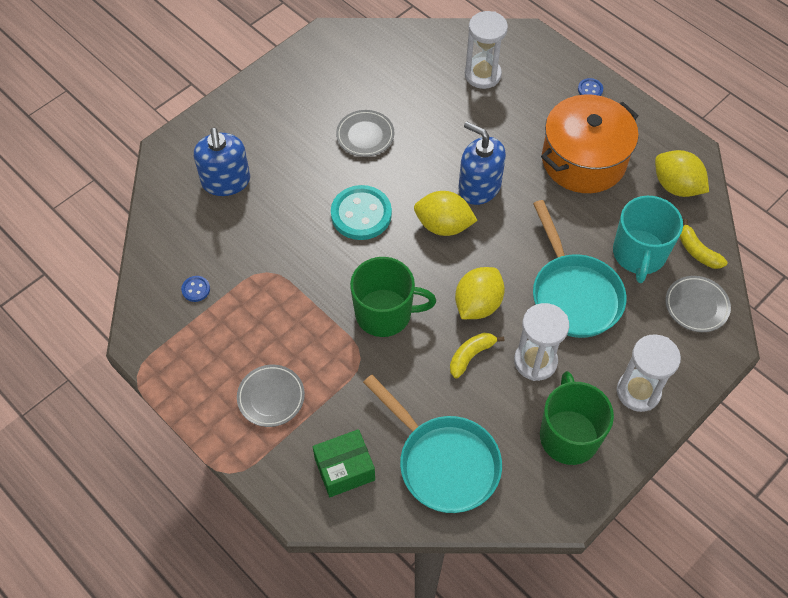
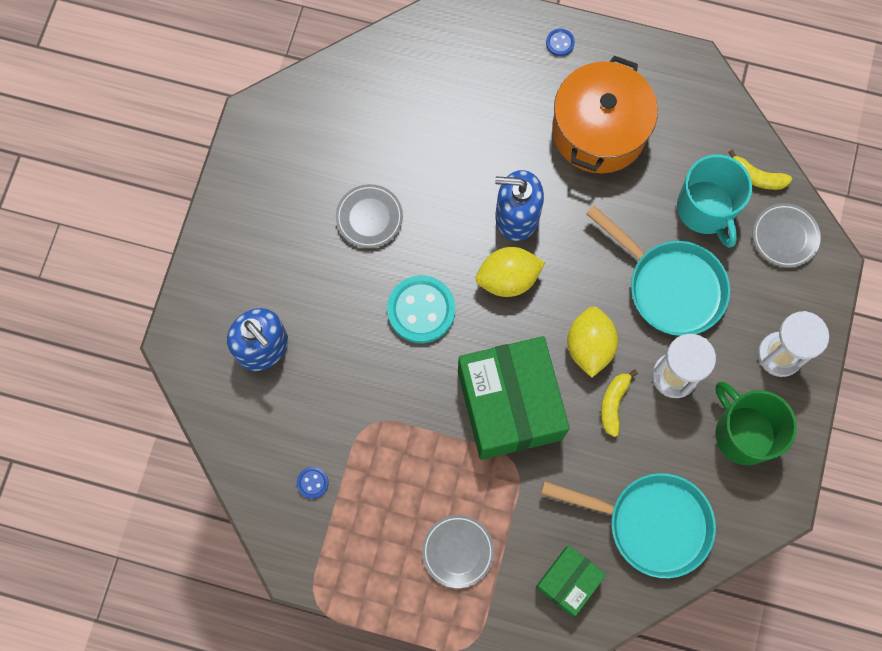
camera: 30 degrees left, 15 degrees up
(385, 313) = (509, 405): green mug -> green box
(482, 75) = (444, 81): white hourglass -> none
(676, 186) = (700, 114): yellow lemon -> none

